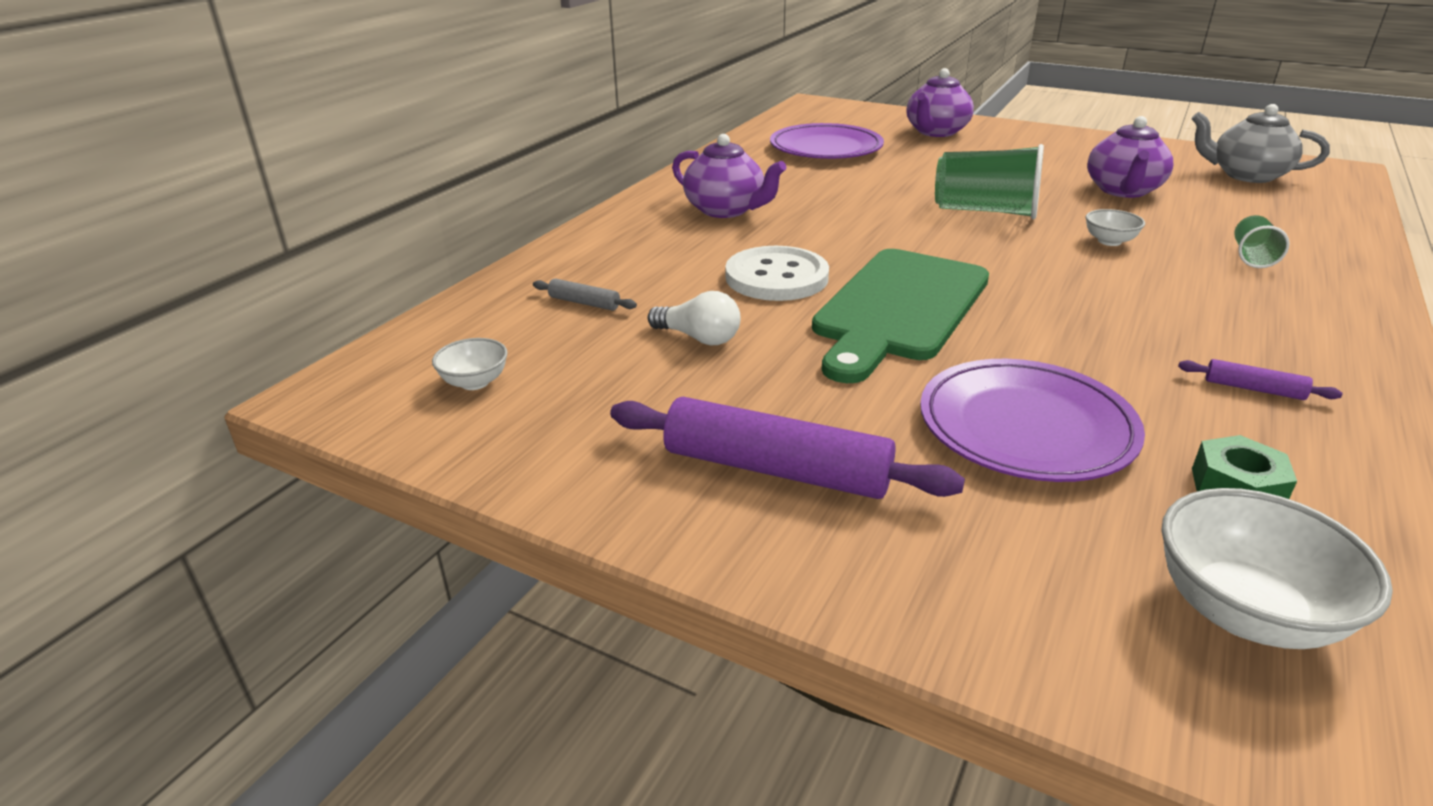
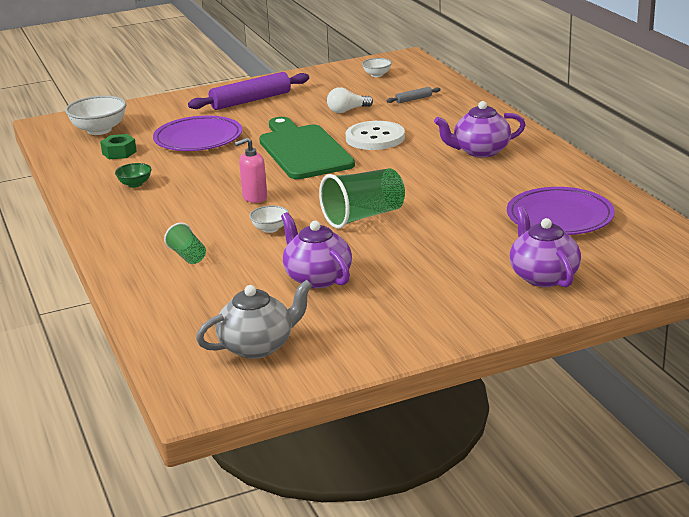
camera: 130 degrees right, 5 degrees down
(1077, 280) = (254, 197): none -> pink soap dispenser
(1254, 389) = (135, 184): purple rolling pin -> green bowl

